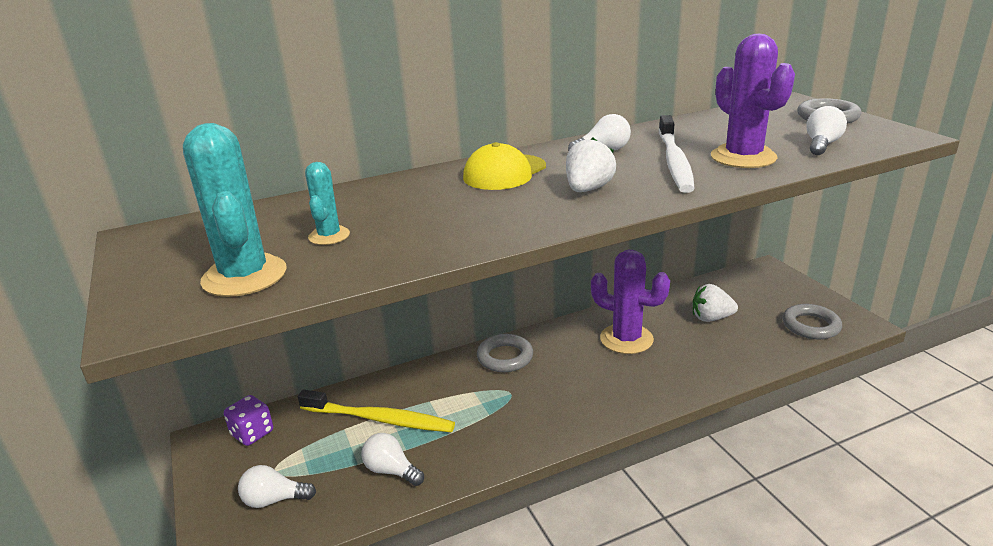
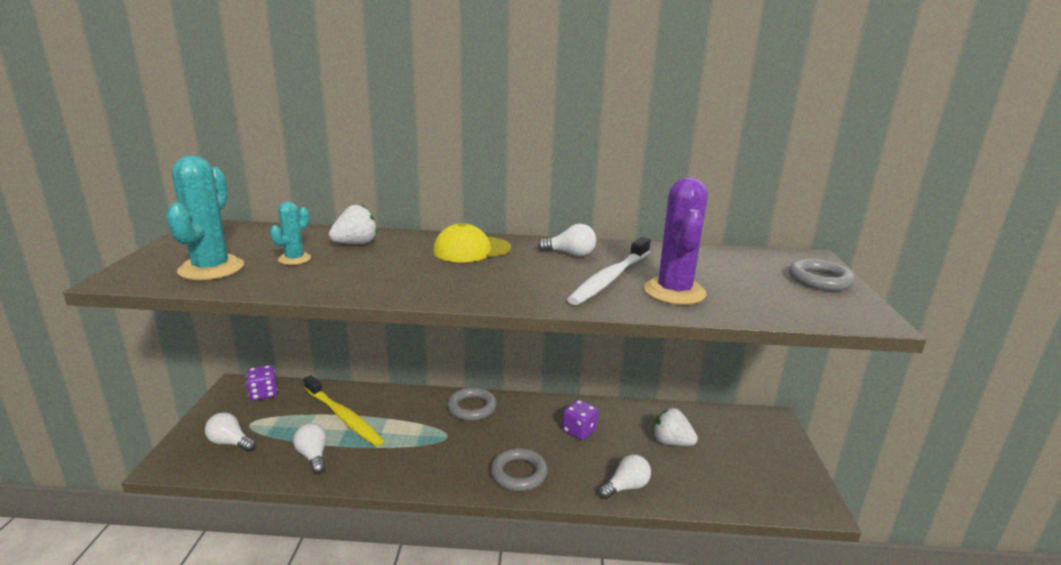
camera: 25 degrees right, 5 degrees down
(588, 189) = (506, 279): white strawberry -> white strawberry (356, 243)
(626, 339) = (579, 431): purple cactus -> purple dice
(811, 326) = (761, 486): grey ring -> grey ring (519, 473)
(821, 145) = (766, 302): white light bulb -> white light bulb (626, 487)

